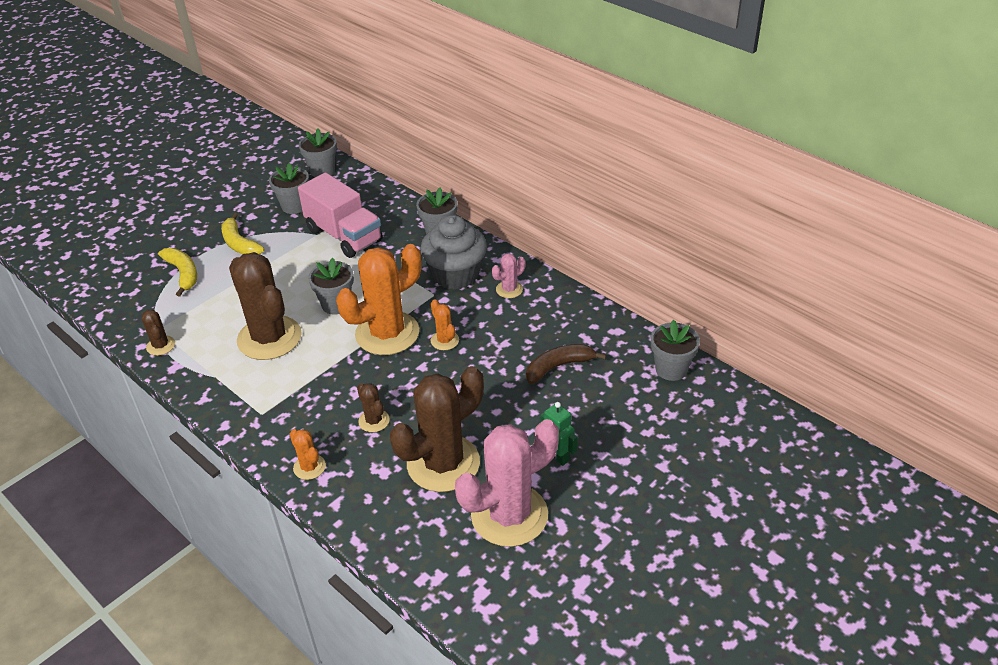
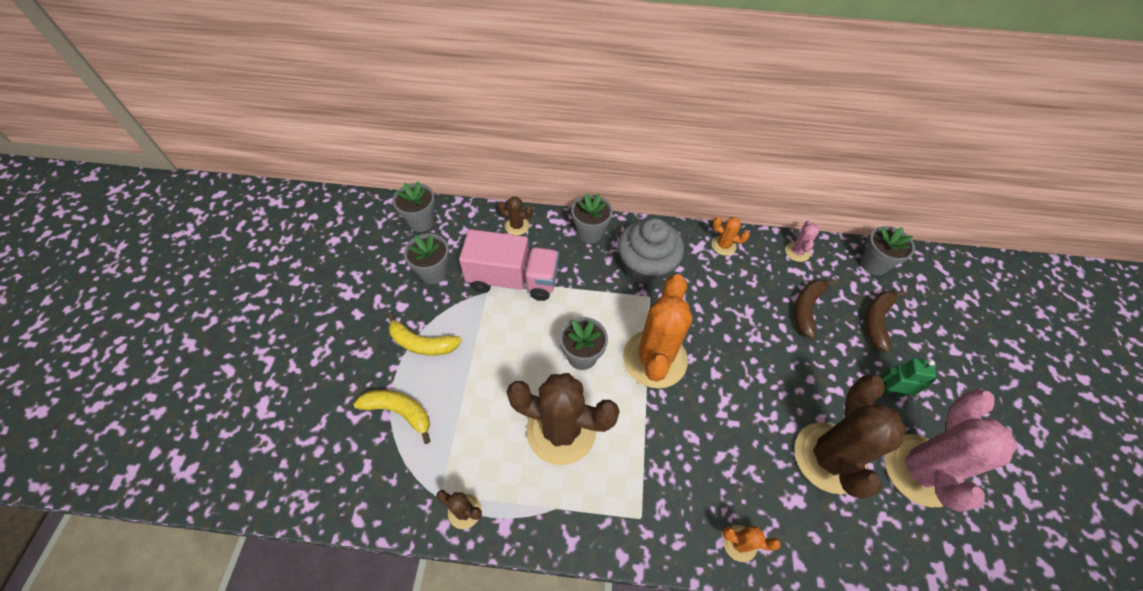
camera: 40 degrees left, 15 degrees up
(374, 421) = (737, 455): brown cactus -> brown cactus (517, 226)
(444, 340) = (705, 337): orange cactus -> orange cactus (723, 245)
(509, 289) = (699, 258): pink cactus -> pink cactus (797, 252)
(614, 407) = (877, 321): none -> brown banana

